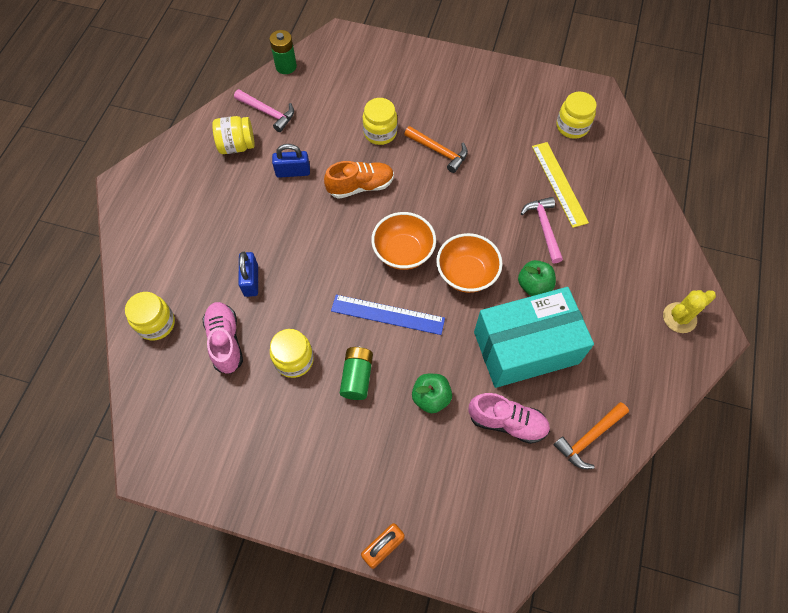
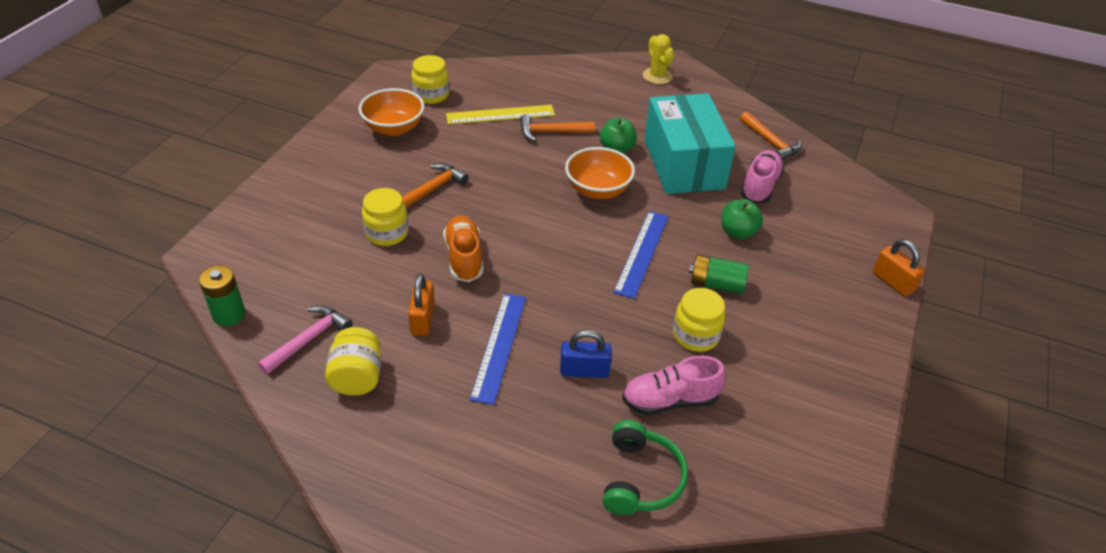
camera: 85 degrees left, 20 degrees down
(156, 323) = (640, 478): yellow jar -> green headphones
(271, 222) = (499, 346): none -> blue ruler
(293, 172) = (423, 319): blue padlock -> orange padlock
(403, 252) = (564, 232): orange bowl -> orange bowl (394, 128)
(544, 228) = (551, 132): pink hammer -> orange hammer

